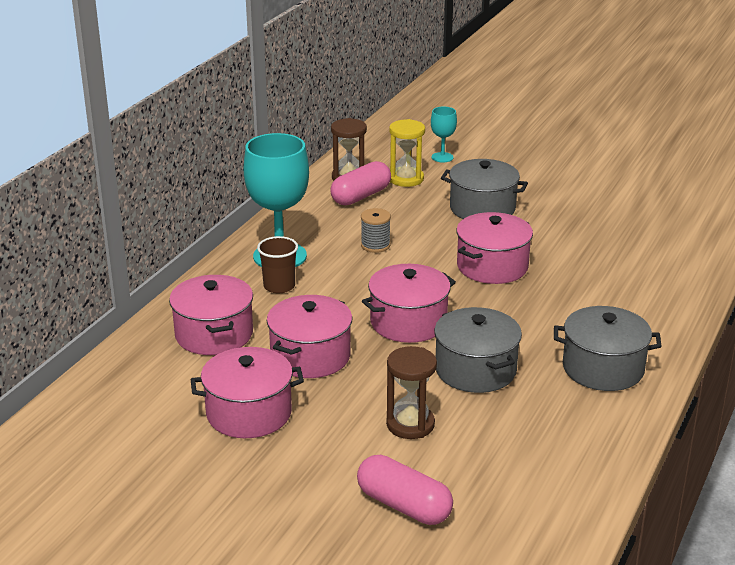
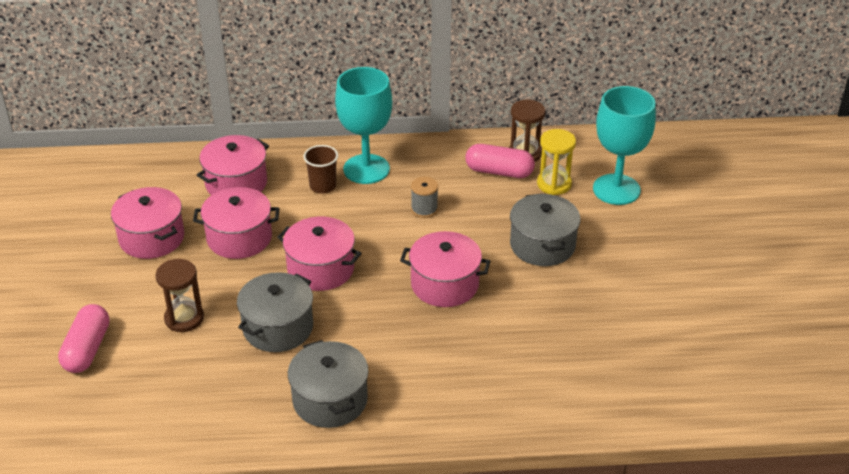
camera: 60 degrees right, 10 degrees up
(442, 157) = (616, 189): turquoise goblet -> turquoise goblet, size x2.10

